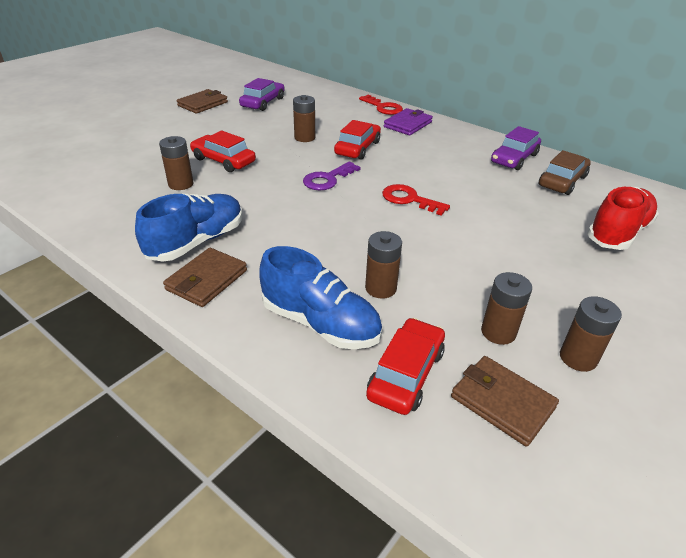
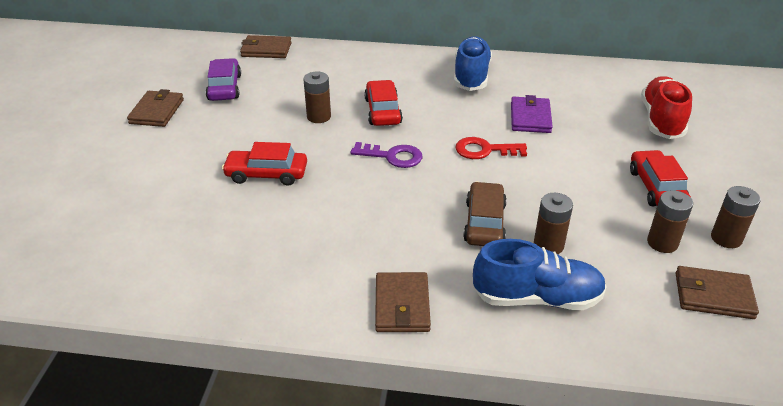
camera: 30 degrees left, 0 degrees up
(181, 184) = (254, 218): brown battery -> none
(197, 242) = (348, 273): blue shoe -> blue shoe (471, 76)
(319, 88) = (266, 50): none -> brown wallet
(327, 179) = (392, 156): purple key -> purple key turned 90 degrees counterclockwise
(383, 107) = (357, 54): red key -> none
(406, 374) = (636, 307): red car -> red car (656, 188)
(407, 124) = (400, 67): purple wallet -> purple wallet (530, 118)
(514, 158) = (526, 74): purple car -> none
(562, 181) = (582, 85): brown car -> brown car (484, 223)

